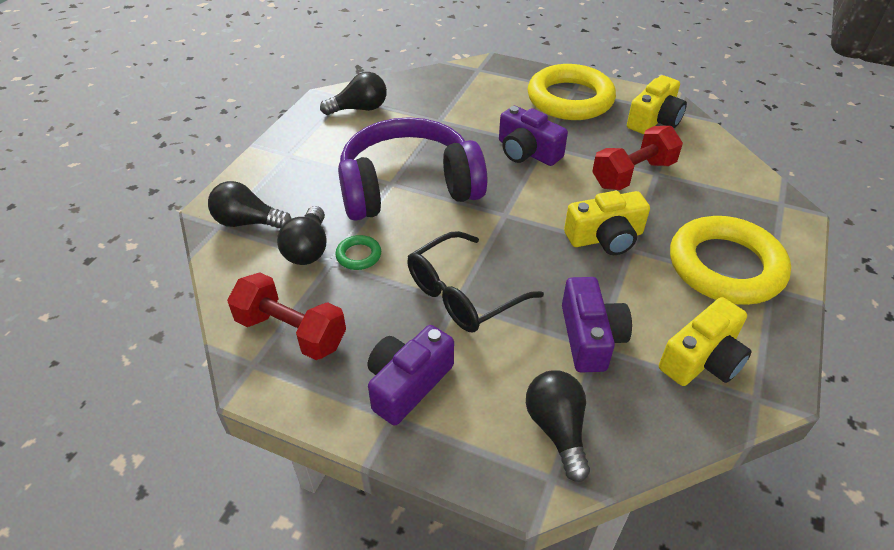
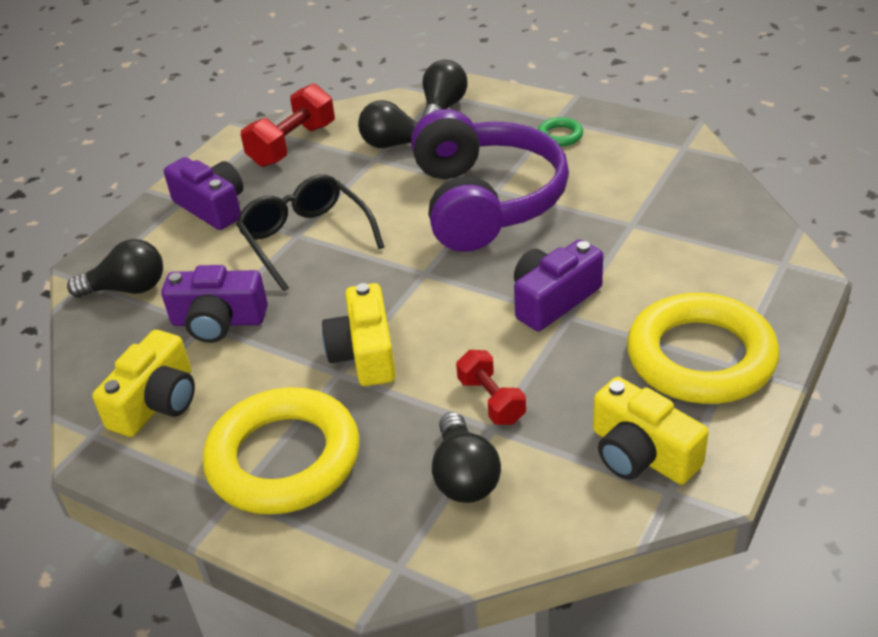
camera: 100 degrees right, 5 degrees down
(358, 255) = (379, 174): green ring -> green ring (560, 135)
(359, 109) = (655, 160): black light bulb -> black light bulb (464, 476)
(633, 174) = (491, 400): red dumbbell -> red dumbbell, size x0.63
(702, 359) = (156, 402): yellow camera -> yellow camera turned 120 degrees counterclockwise

